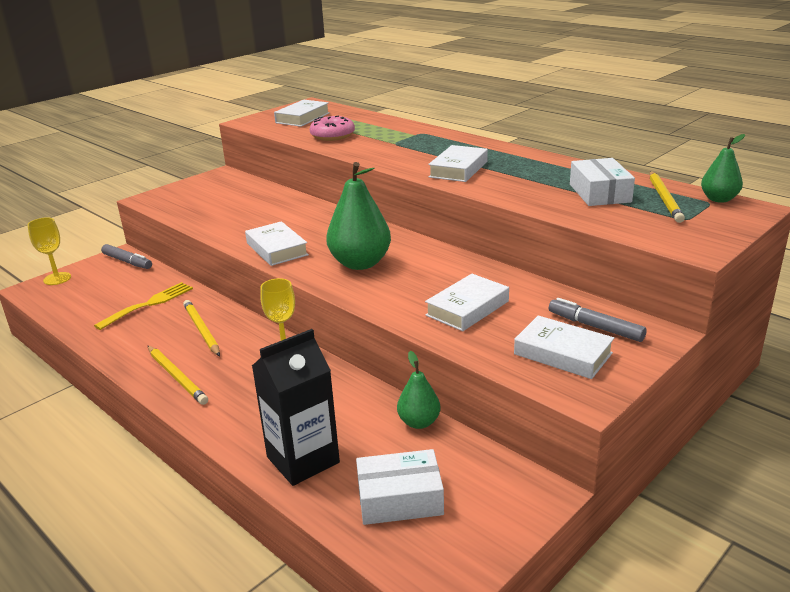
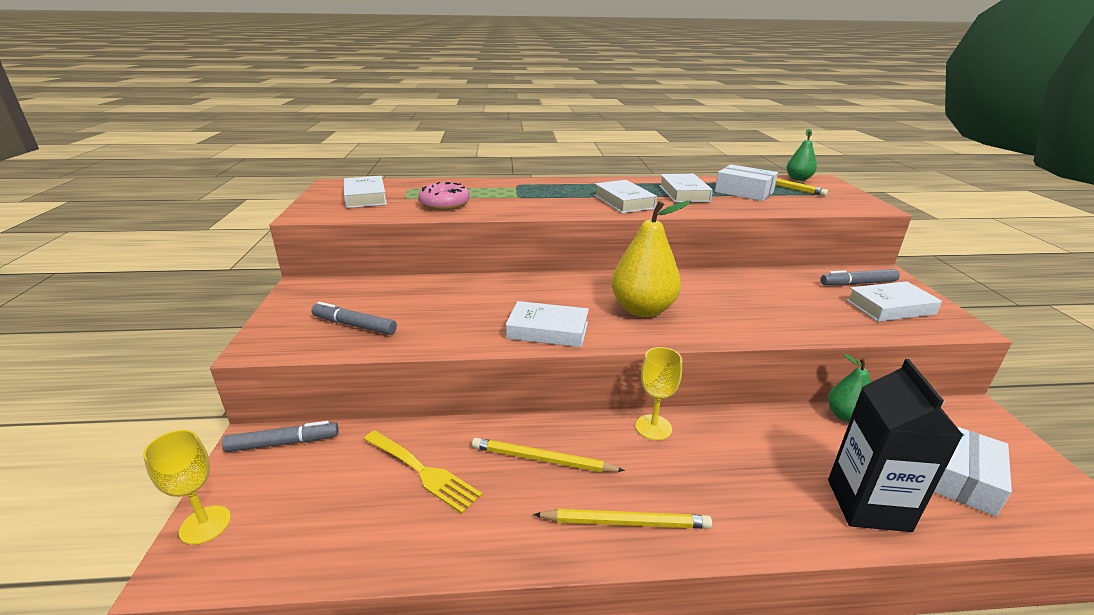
camera: 50 degrees left, 0 degrees up
(149, 304) = (423, 472): yellow fork -> yellow fork turned 135 degrees clockwise
(199, 205) = (354, 325): none -> grey marker
(360, 263) = (642, 310): green pear -> yellow pear
(467, 308) = (784, 306): white book -> white book (684, 193)

